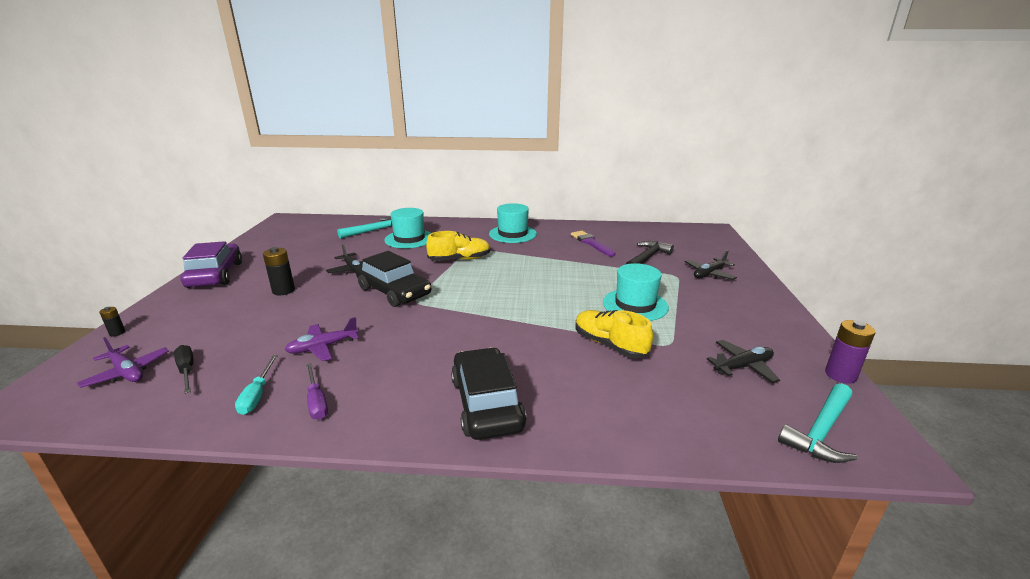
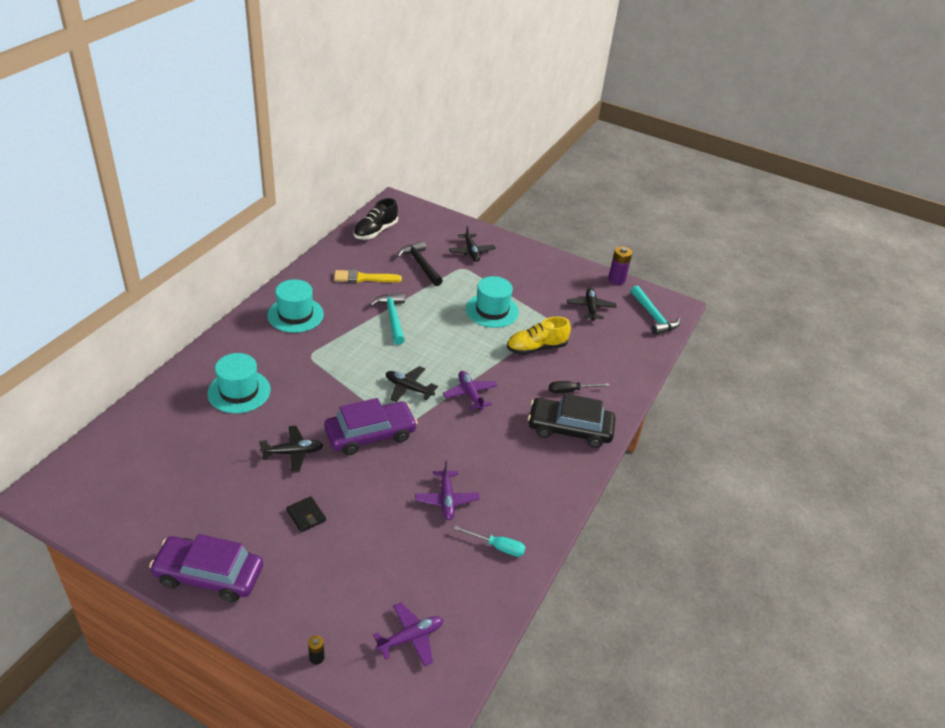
camera: 70 degrees left, 15 degrees up
(187, 371) = (433, 593): black screwdriver -> black screwdriver (570, 391)
(283, 290) = (306, 515): black battery -> black wallet
(316, 401) = (523, 513): purple screwdriver -> none
(374, 231) = (181, 414): turquoise hammer -> turquoise hammer (392, 318)
(394, 291) = (370, 434): black car -> purple car
(459, 259) = (330, 371): yellow shoe -> none
(469, 293) = (409, 388): none -> black plane
(489, 323) = (470, 394): none -> purple plane
(591, 243) = (364, 278): purple brush -> yellow brush
(659, 233) = (375, 231): none -> black shoe

